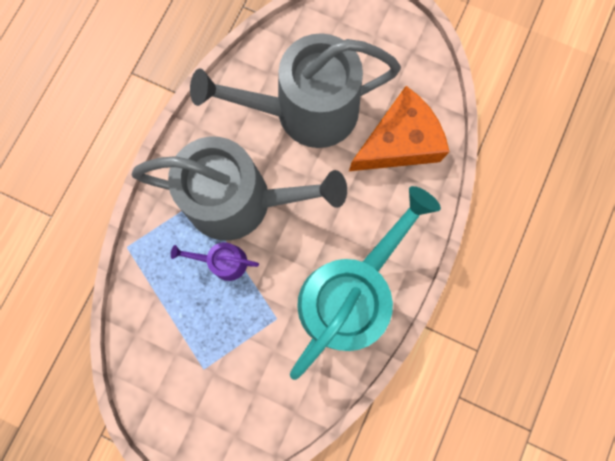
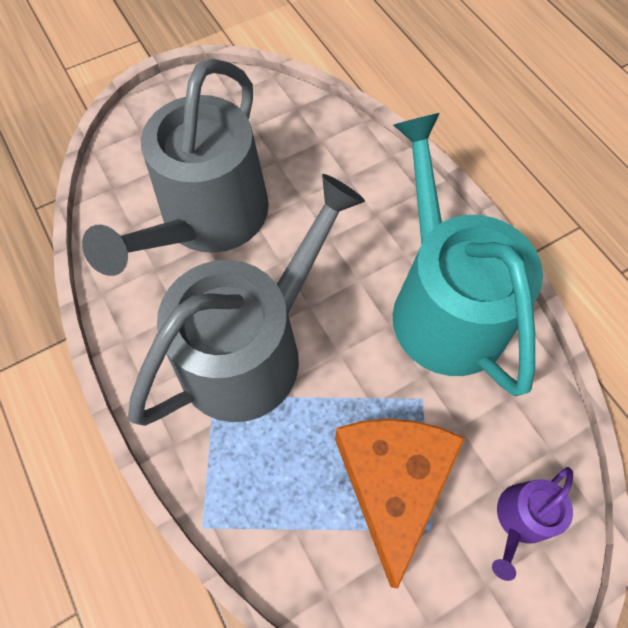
camera: 55 degrees left, 15 degrees down
(223, 262) = (311, 415): purple watering can -> purple watering can (520, 520)
(399, 142) = (312, 159): orange cheese -> orange cheese (392, 483)

